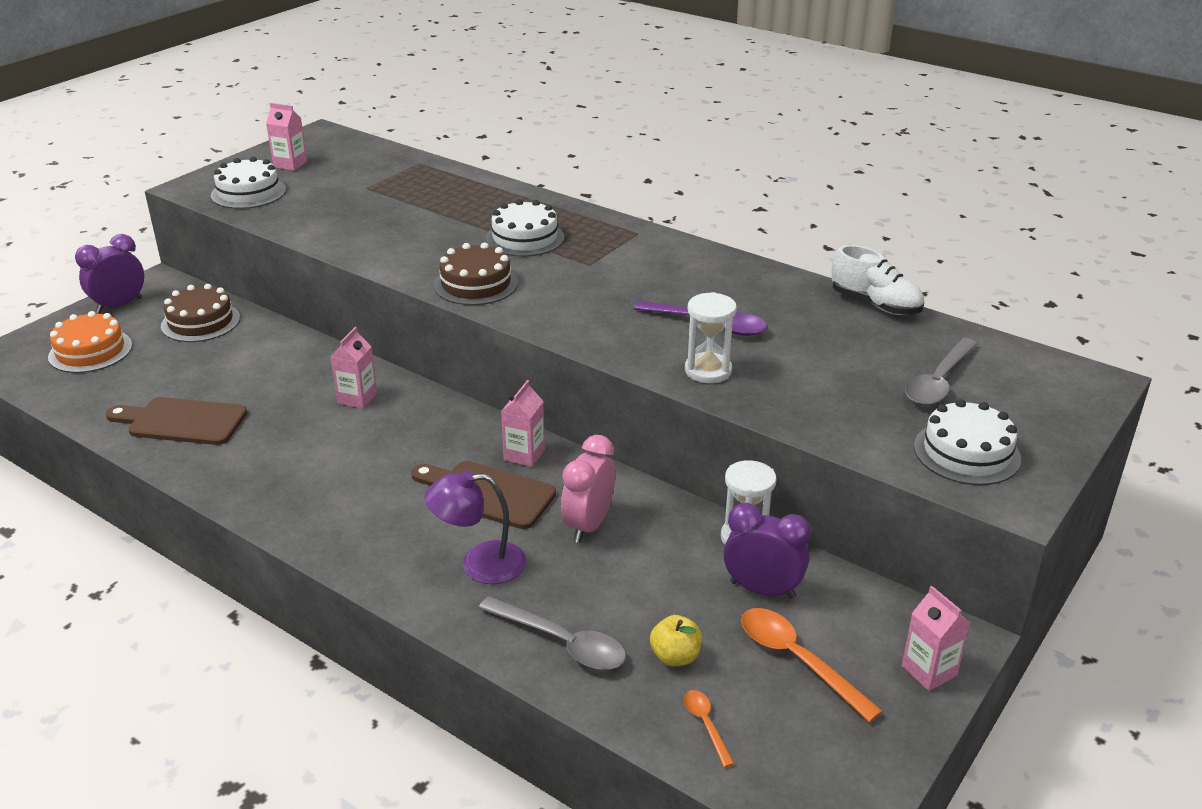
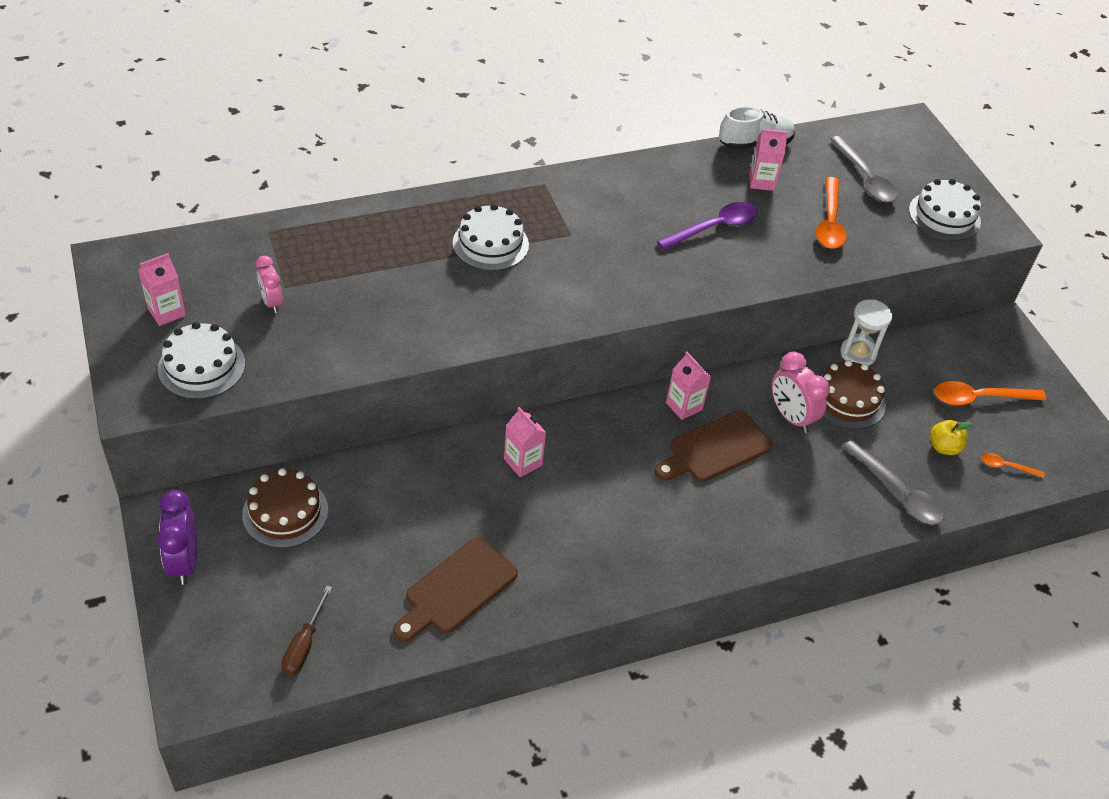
camera: 60 degrees left, 15 degrees up
(73, 379) = (304, 645): none -> brown screwdriver
(90, 351) = (259, 614): orange cake -> none
(343, 190) = (271, 302): none -> pink clock
(476, 284) = (542, 307): brown cake -> brown cake (847, 399)
(479, 564) = (791, 492): purple lamp -> none
(561, 642) = (898, 491): grey spoon -> grey spoon turned 75 degrees clockwise
(708, 371) = (773, 262): white hourglass -> none
(762, 590) = (910, 375): purple clock -> none
(826, 383) = (829, 222): none -> orange spoon
(929, 671) = (1020, 353): pink carton -> pink carton (761, 181)

